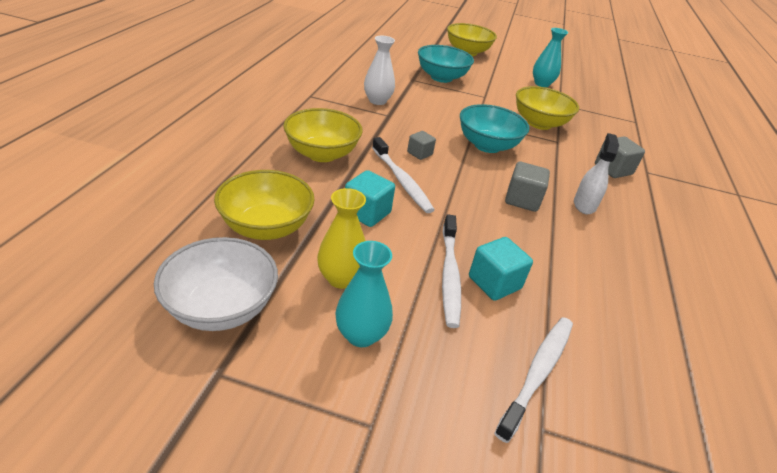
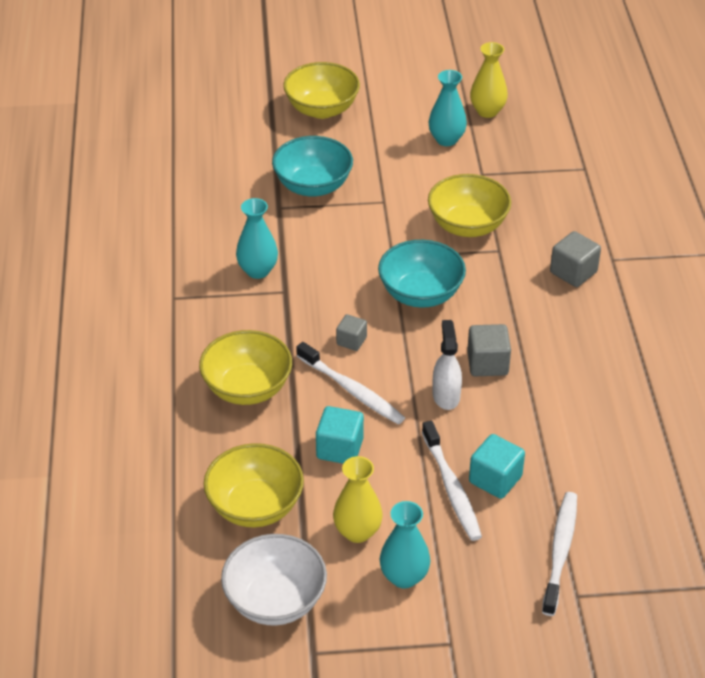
camera: 15 degrees left, 5 degrees up
(377, 101) = (258, 270): white vase -> turquoise vase
(574, 80) = (487, 111): none -> yellow vase
(584, 205) = (554, 343): white spray bottle -> white spray bottle (446, 395)

